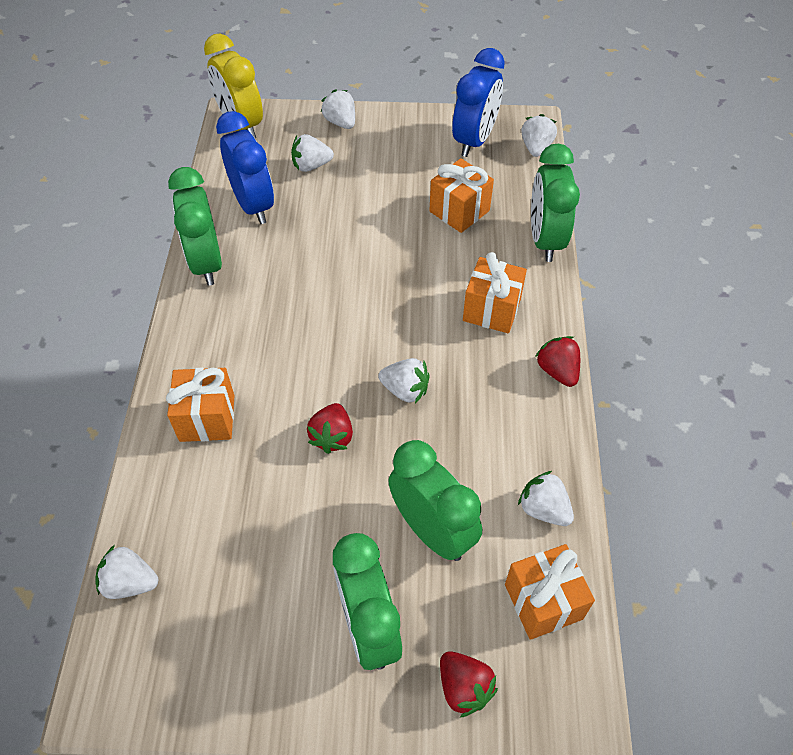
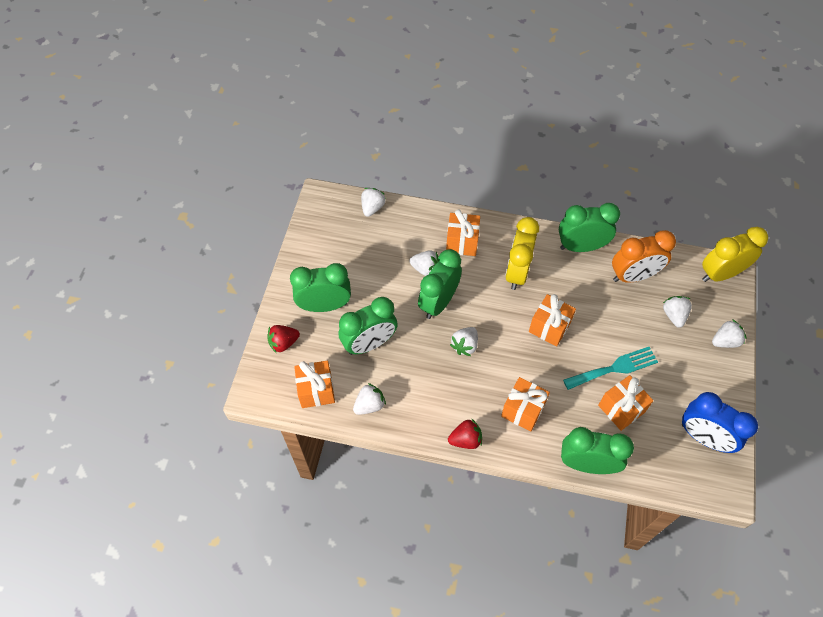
camera: 100 degrees right, 5 degrees up
(253, 205) = (633, 276): blue clock -> orange clock
(261, 336) = (517, 272): none -> yellow clock
(332, 437) = (438, 302): red strawberry -> green clock
(353, 290) = (549, 327): none -> orange gift
(402, 219) = (614, 368): none -> turquoise fork
(536, 148) = (694, 485): white strawberry -> white strawberry (425, 269)

